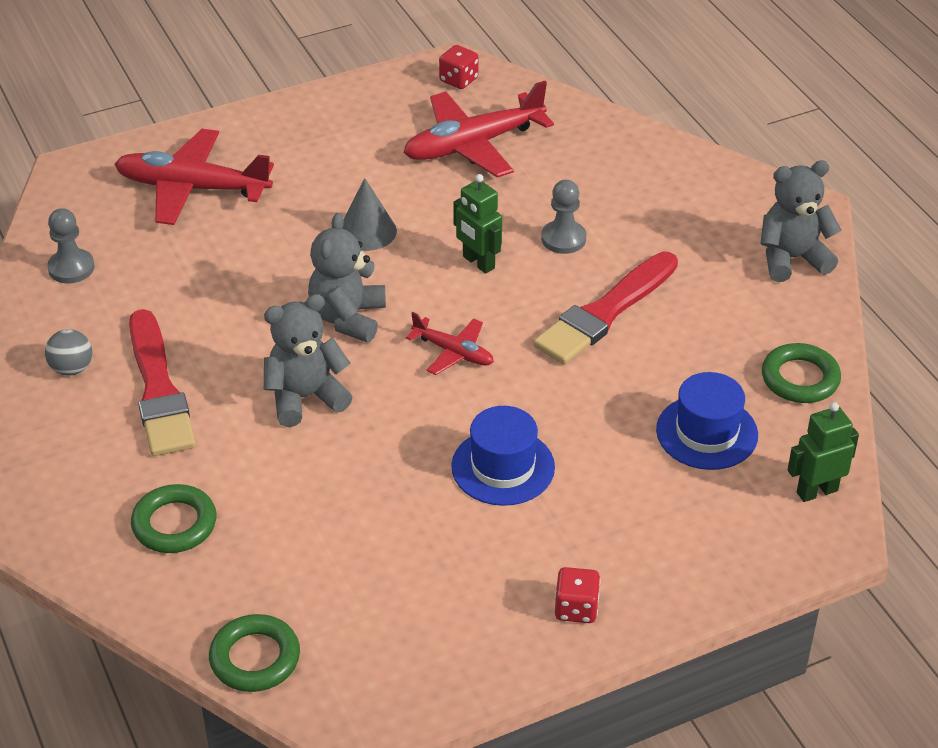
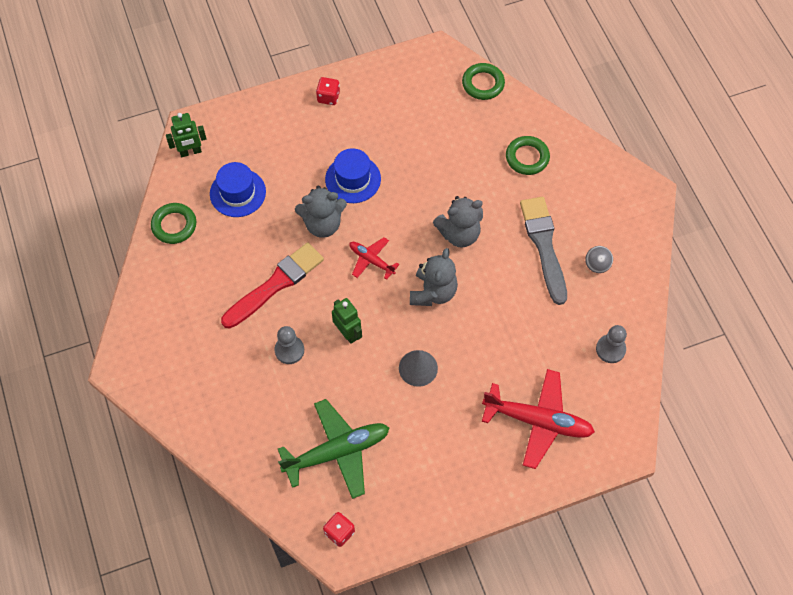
camera: 175 degrees left, 20 degrees up
(158, 390) = (544, 246): red brush -> grey brush
(473, 145) = (337, 452): red plane -> green plane
(792, 258) = (146, 320): grey teddy bear -> grey teddy bear (323, 224)

